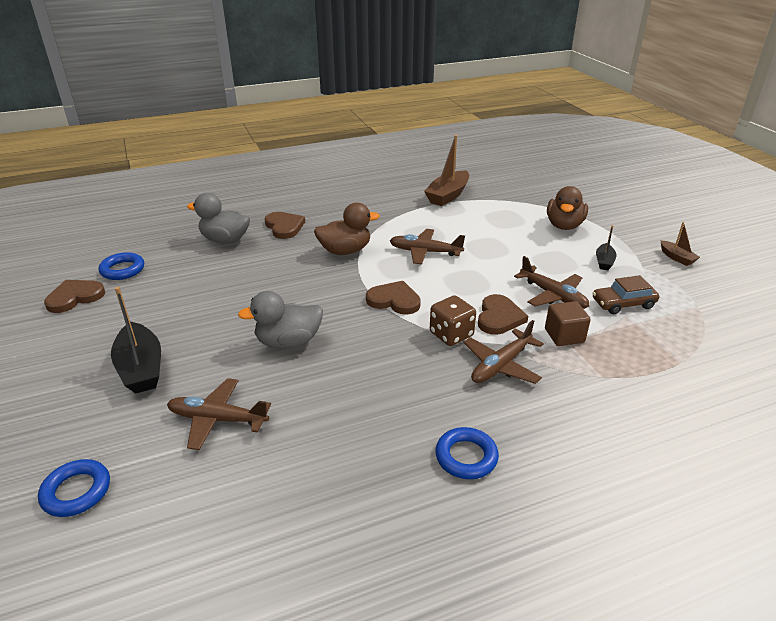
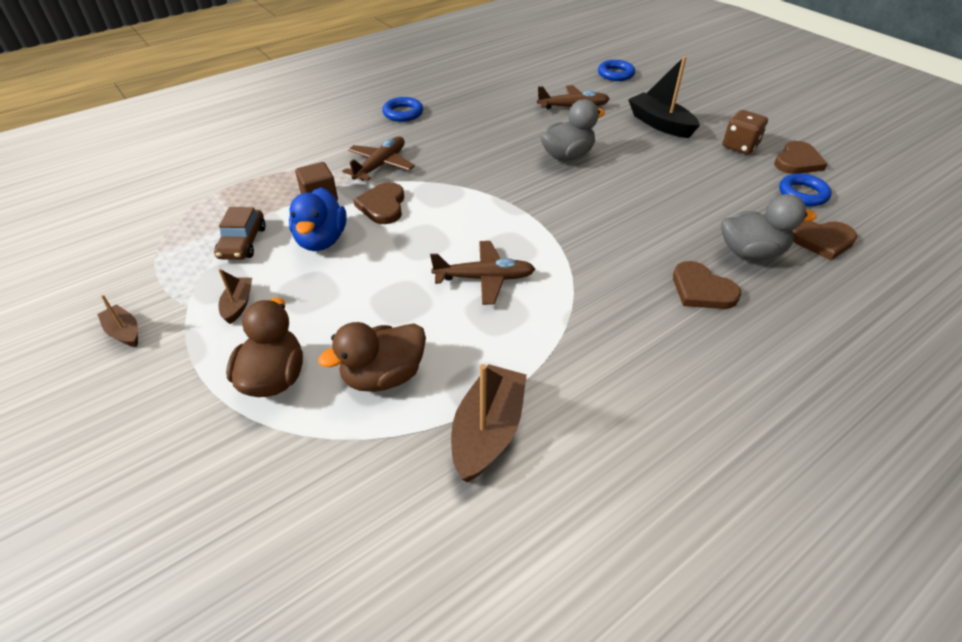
camera: 165 degrees right, 10 degrees up
(345, 251) = (588, 262): brown duck -> brown duck (383, 376)
(394, 300) = (494, 206): brown heart -> brown heart (821, 240)
(451, 334) = (428, 183): brown dice -> brown dice (740, 146)
(553, 295) = (321, 240): brown plane -> blue duck
(604, 262) = (238, 304): black boat -> brown boat
(623, 304) = (243, 242): brown car -> brown car turned 120 degrees clockwise

